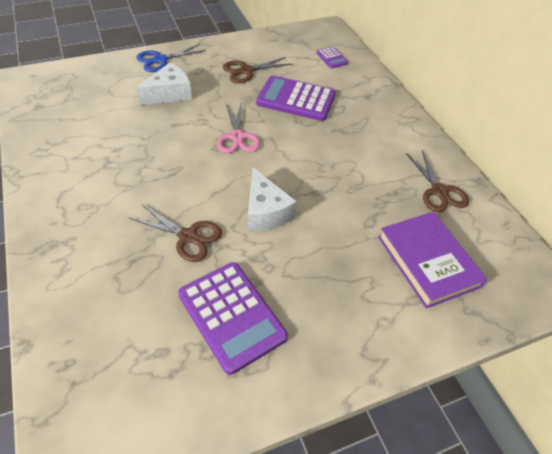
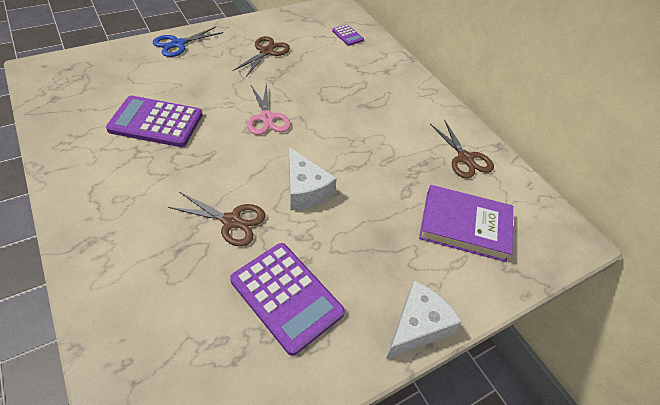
camera: 10 degrees left, 0 degrees up
(170, 94) = (192, 78): white cheese -> white cheese (417, 326)
(246, 71) = (266, 52): brown scissors -> brown scissors turned 150 degrees clockwise
(296, 99) = (319, 77): purple calculator -> purple calculator (156, 122)
(428, 261) = (464, 226): purple book -> purple book turned 45 degrees counterclockwise

